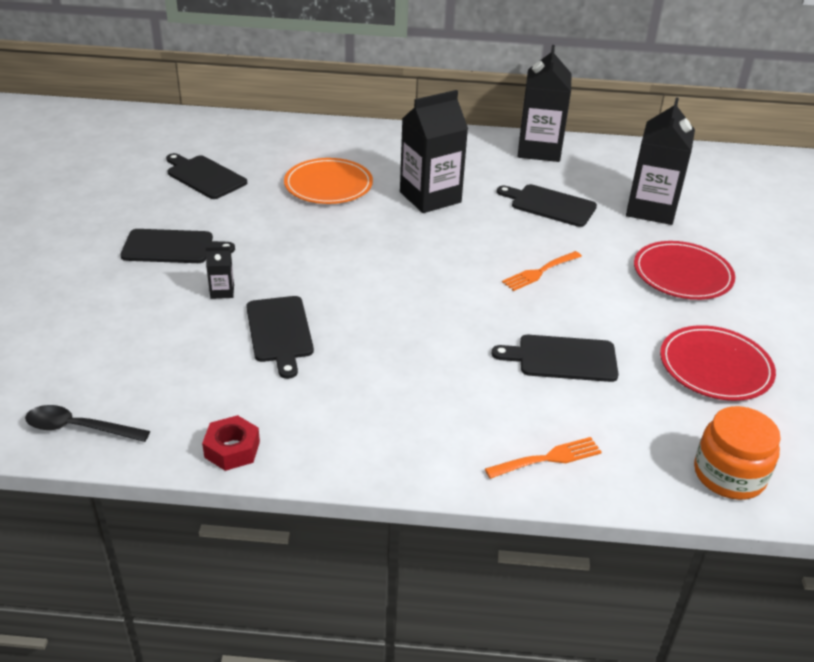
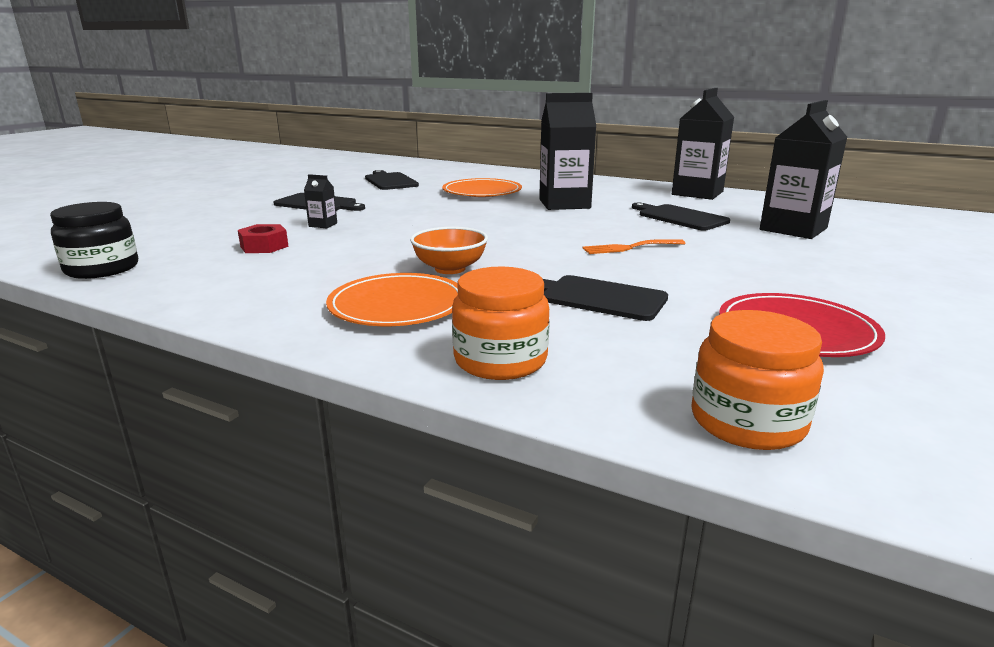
camera: 25 degrees right, 15 degrees down
(79, 428) = (102, 269): black spoon -> black jar
(232, 449) = (194, 298): red nut -> red nut (264, 246)
(280, 332) = (337, 247): black cutting board -> none
(415, 344) = (450, 269): none -> orange bowl
(418, 411) = (397, 305): none -> orange plate
(547, 458) = (500, 360): orange fork -> orange jar
(682, 274) = (801, 267): red plate -> none

